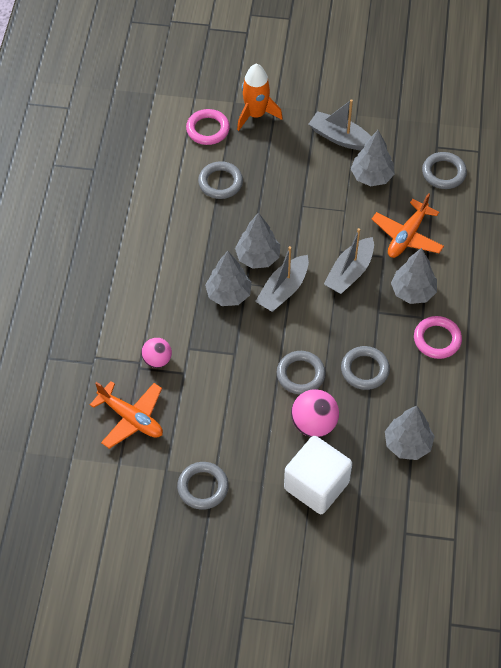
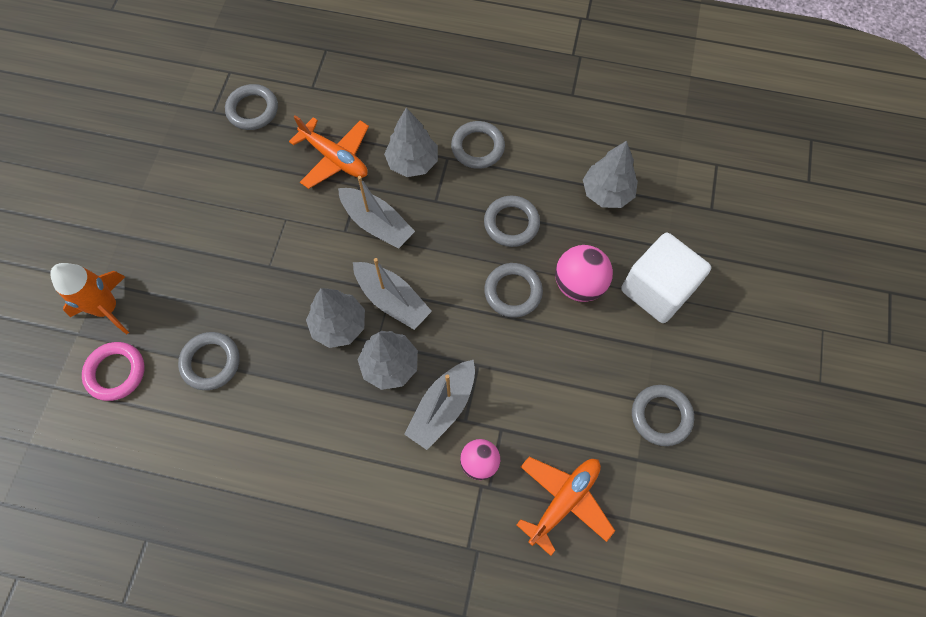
camera: 85 degrees left, 10 degrees up
(340, 138) = (173, 211): grey boat -> grey boat (442, 408)
(372, 177) = (241, 184): grey tree -> none
(437, 339) = (478, 147): pink ring -> grey ring

